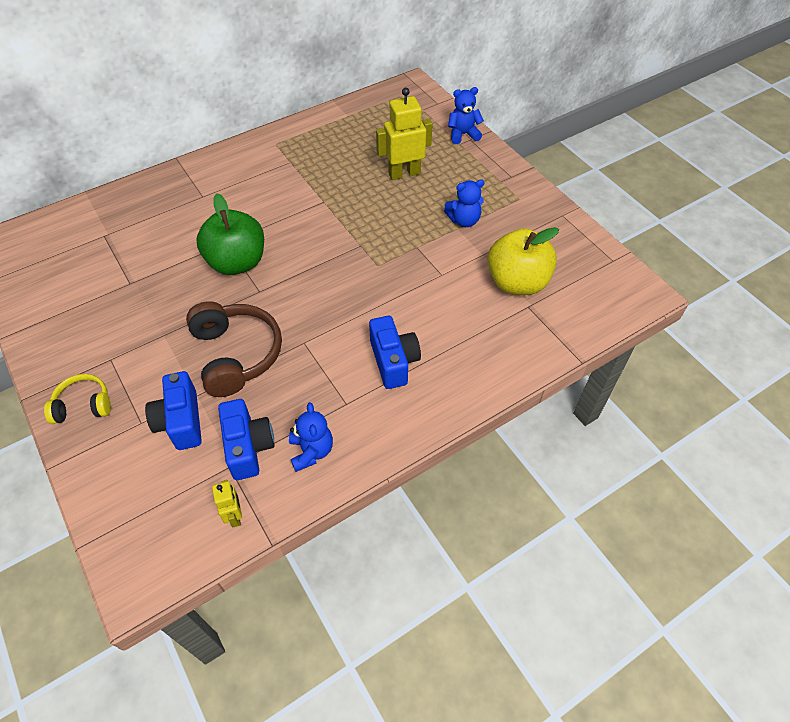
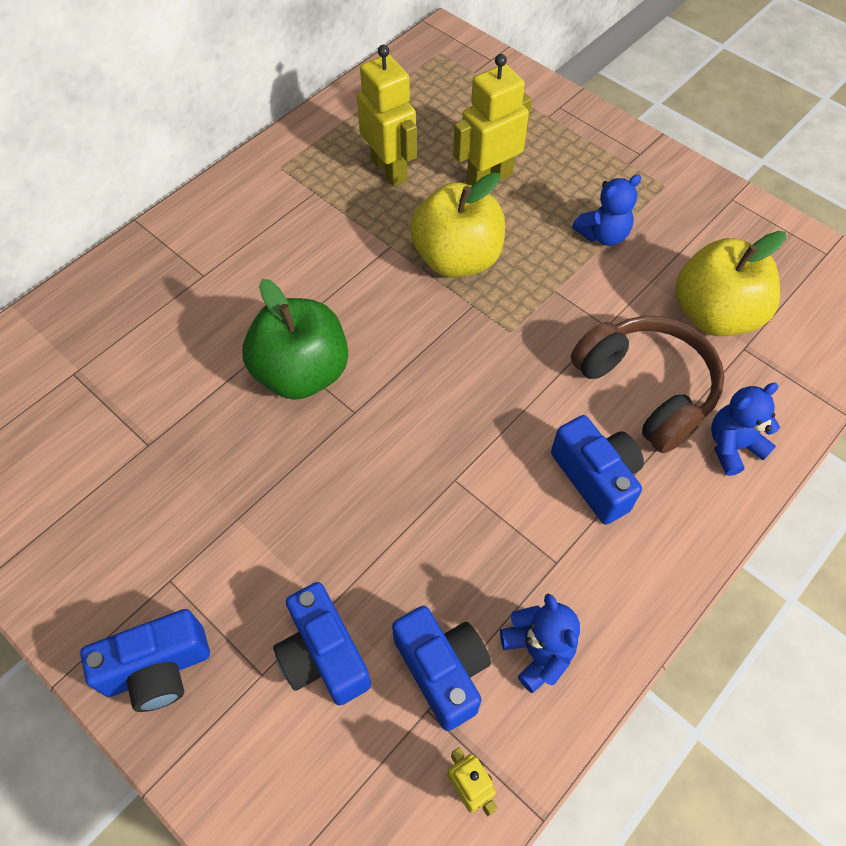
camera: 15 degrees left, 5 degrees up
(83, 405) = (158, 669): yellow headphones -> blue camera
(236, 355) = (362, 524): brown headphones -> brown headphones (646, 389)
(342, 157) = (389, 170): none -> yellow robot
(362, 216) = (457, 259): none -> yellow apple
(463, 134) = (546, 101): blue teddy bear -> blue teddy bear (732, 446)

